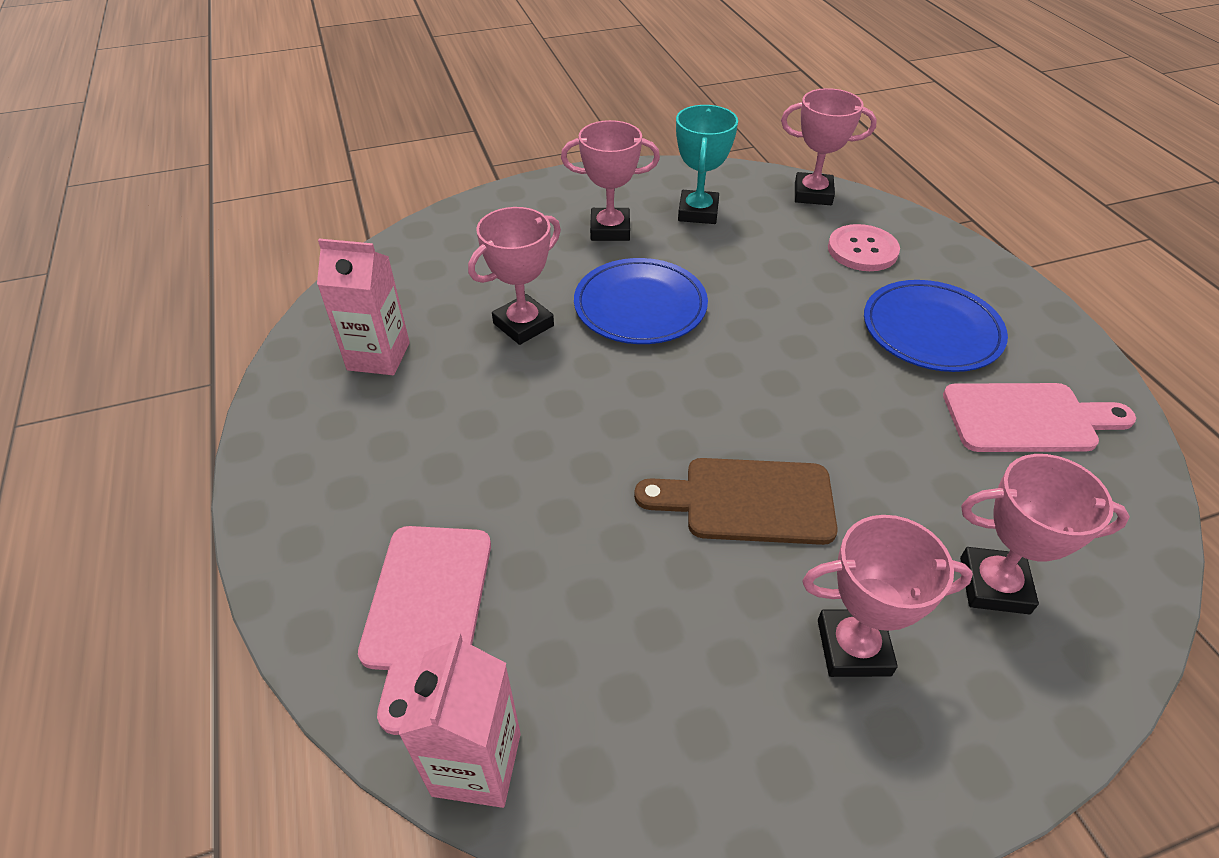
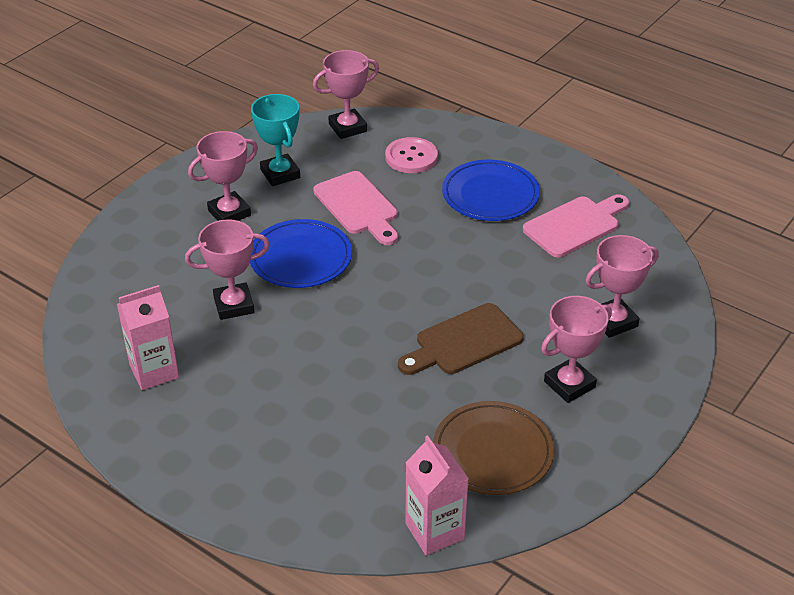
camera: 35 degrees left, 5 degrees down
(426, 608) = (338, 484): pink cutting board -> pink cutting board (358, 206)
(523, 324) = (234, 305): pink trophy -> pink trophy turned 60 degrees clockwise
(659, 687) = (492, 452): none -> brown plate

